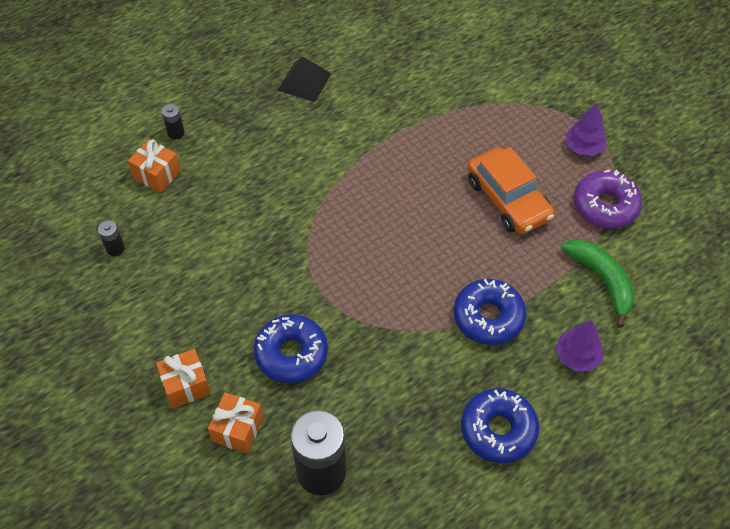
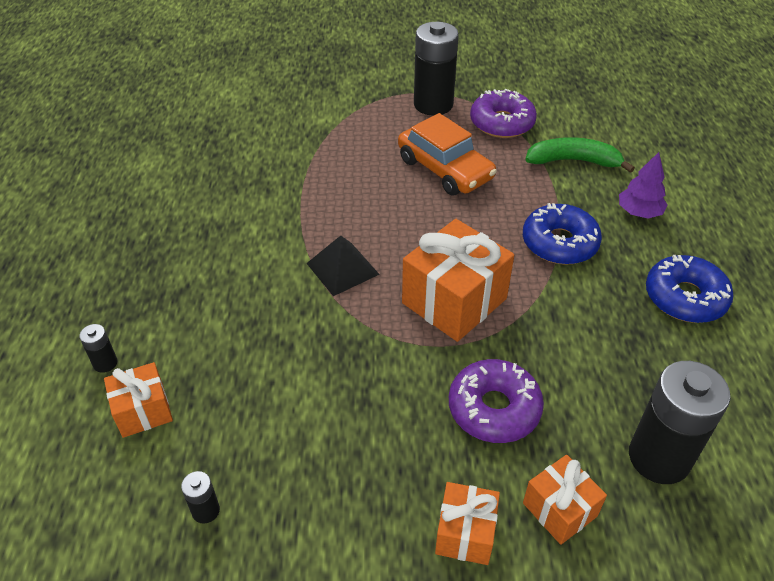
camera: 55 degrees left, 10 degrees down
(291, 353) = (494, 408): blue donut -> purple donut
(304, 81) = (166, 226): black pyramid -> black pyramid (342, 268)
(370, 281) = (454, 301): none -> orange gift
(508, 199) = (445, 169): orange car -> orange car turned 45 degrees clockwise
(583, 147) = (433, 104): purple tree -> black battery

